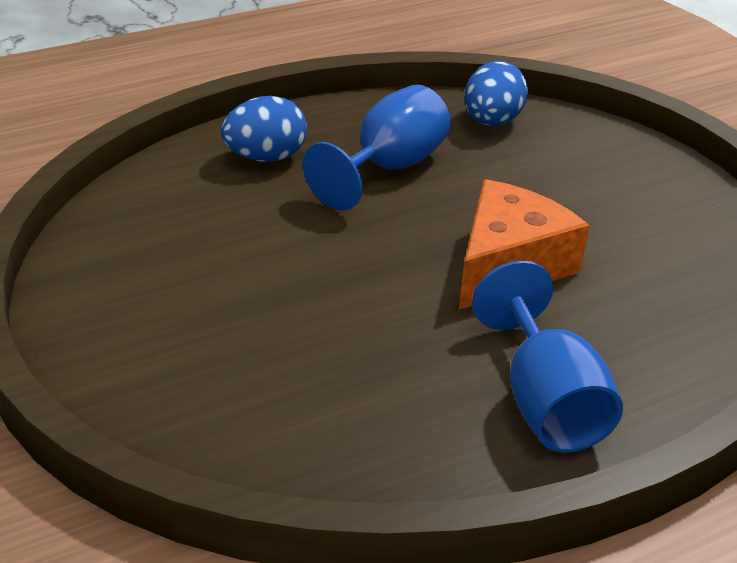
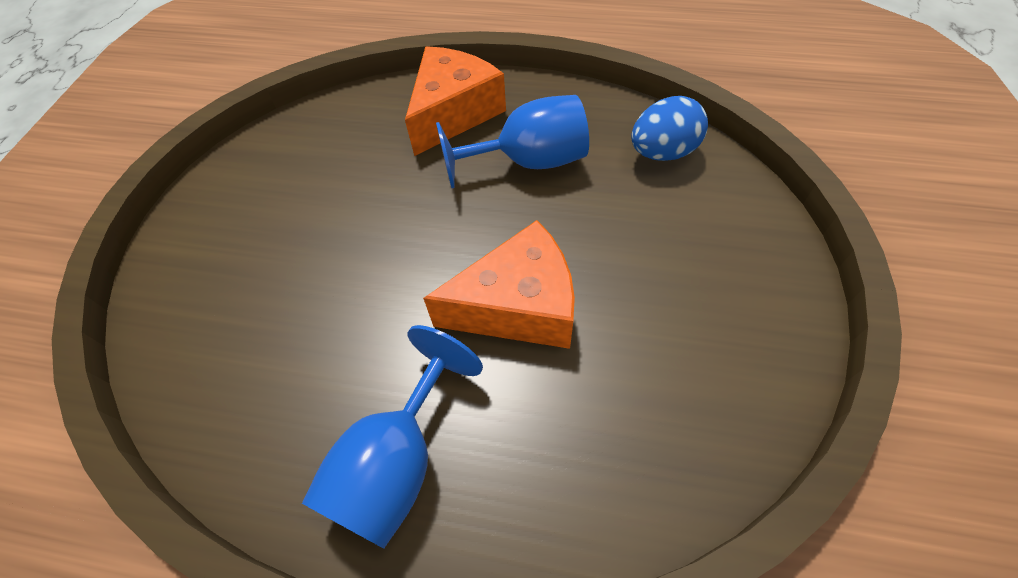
camera: 45 degrees right, 20 degrees up
(265, 157) = (453, 113): blue egg -> orange cheese

